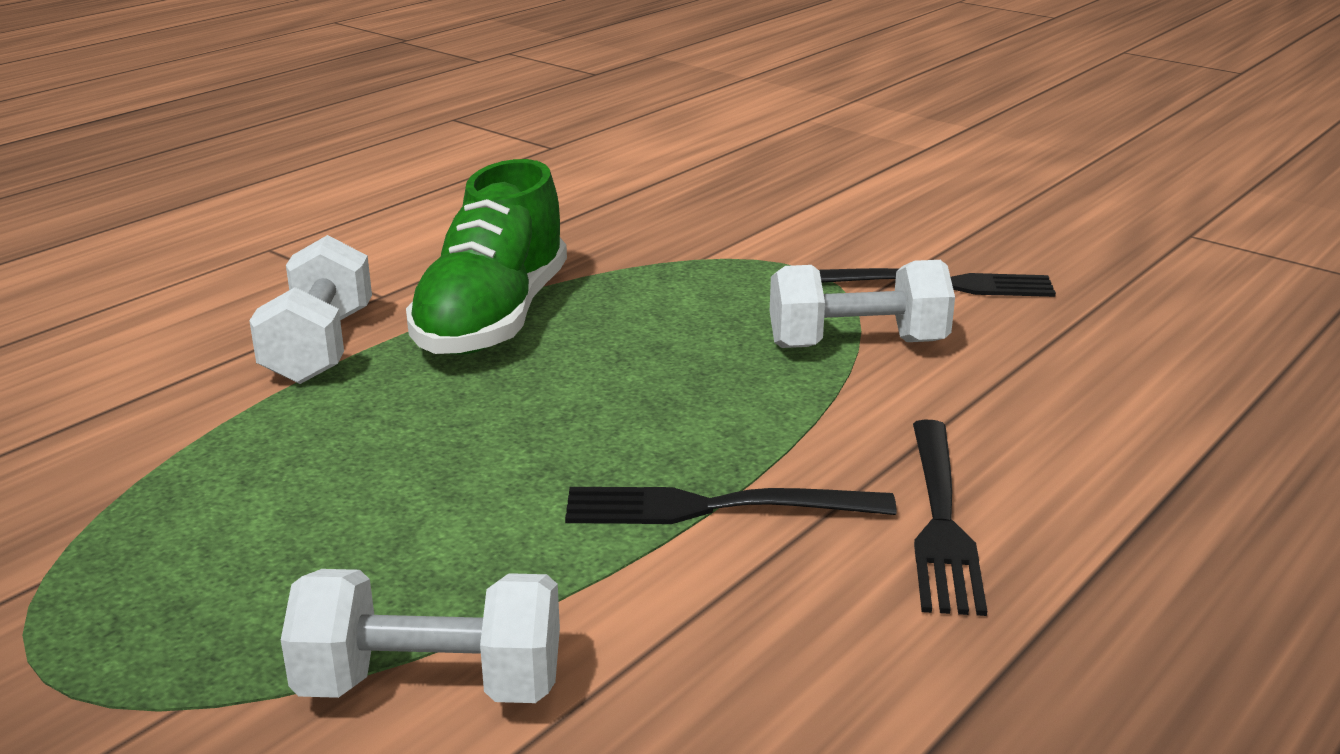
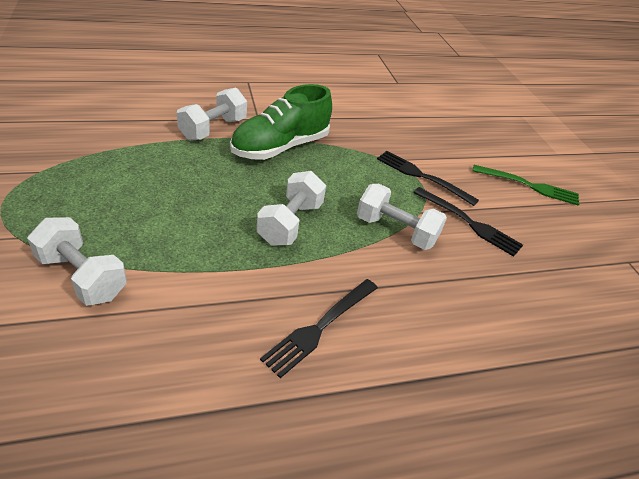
camera: 30 degrees right, 15 degrees up
(681, 414) = (290, 223): none -> white dumbbell
(715, 508) = (250, 268): black fork -> black fork (422, 176)
(948, 202) = (529, 186): none -> green fork

